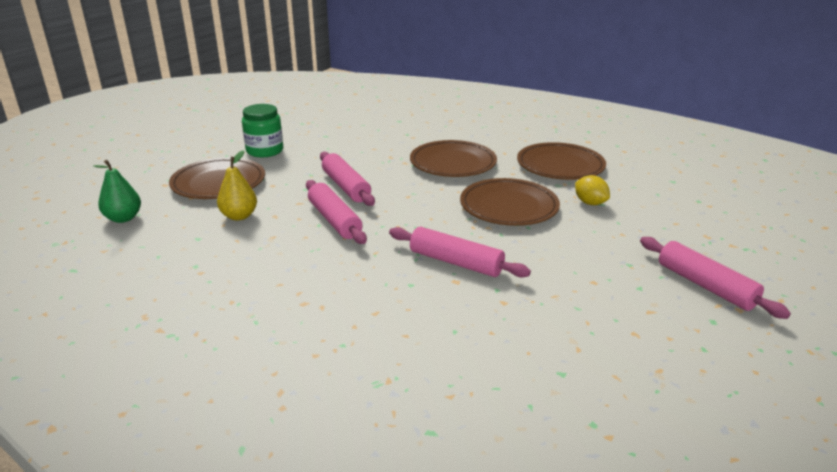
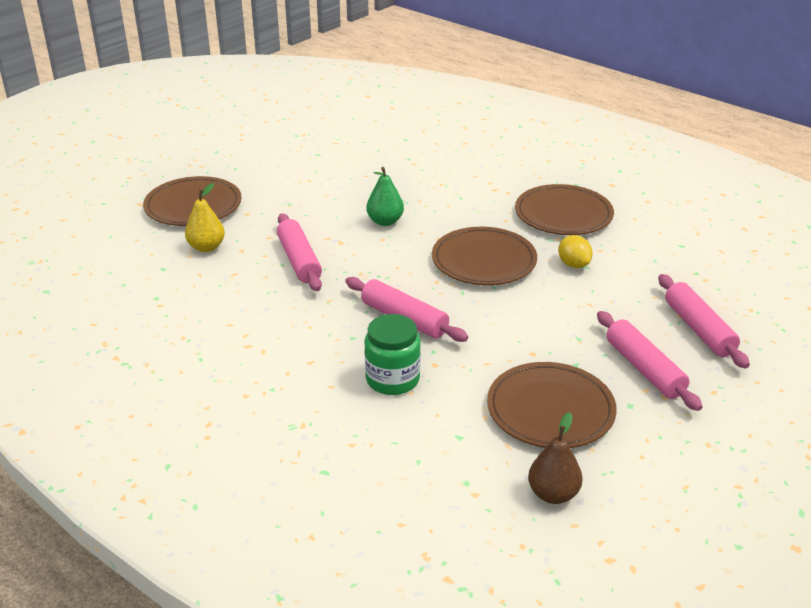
camera: 10 degrees right, 5 degrees up
(123, 218) = (96, 240): green pear -> green pear (385, 221)
(265, 151) = (248, 169): green jar -> green jar (392, 379)
(346, 187) = (321, 222): pink rolling pin -> pink rolling pin (698, 329)
(453, 163) = (445, 202): brown plate -> brown plate (550, 410)
(692, 425) = (553, 494): none -> brown pear

